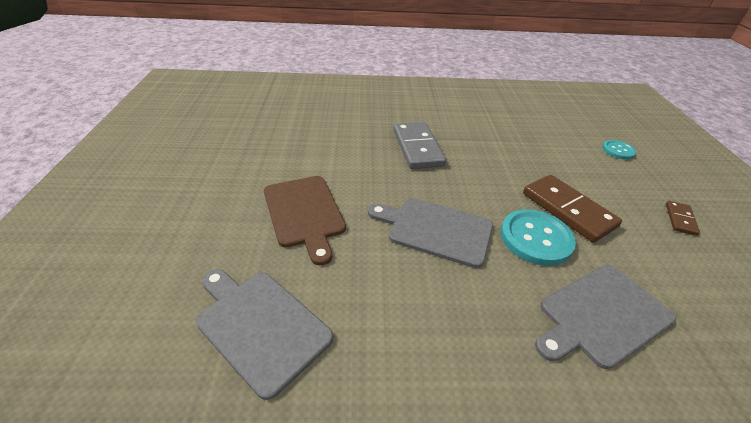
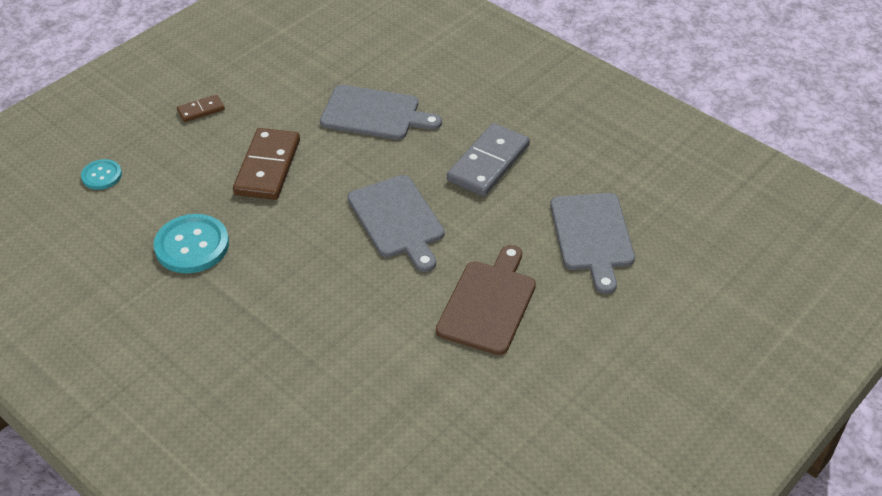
camera: 135 degrees left, 5 degrees up
(417, 148) = (286, 310): grey domino -> grey domino (488, 163)
(535, 238) = (333, 168): turquoise button -> turquoise button (192, 245)

